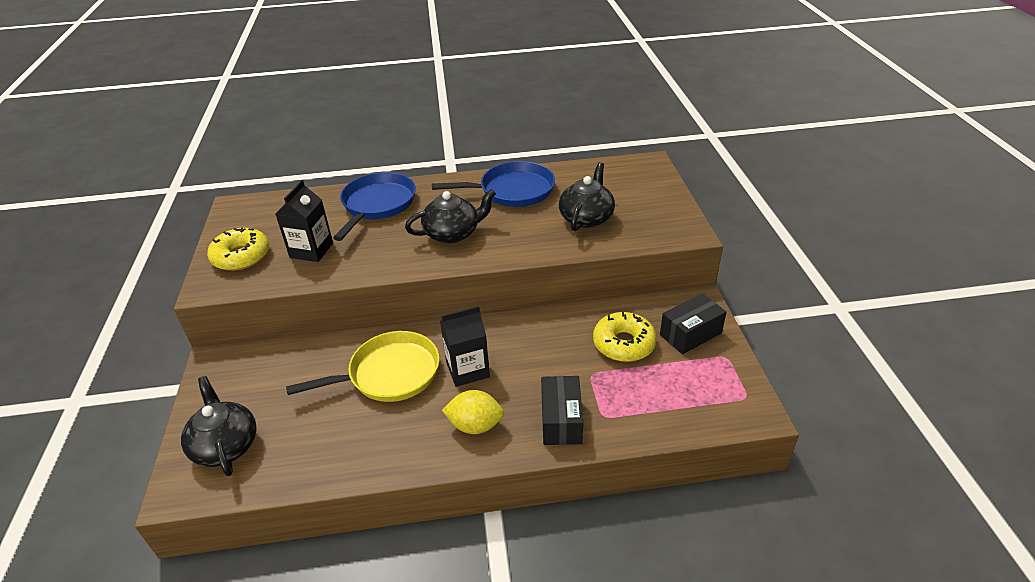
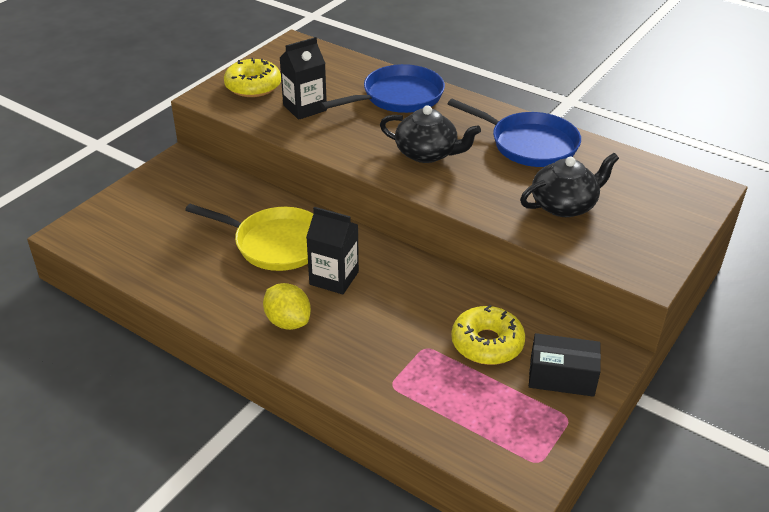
camera: 40 degrees right, 0 degrees up
(225, 445) = (123, 222): black teapot -> none
(561, 420) = (354, 364): black box -> none

